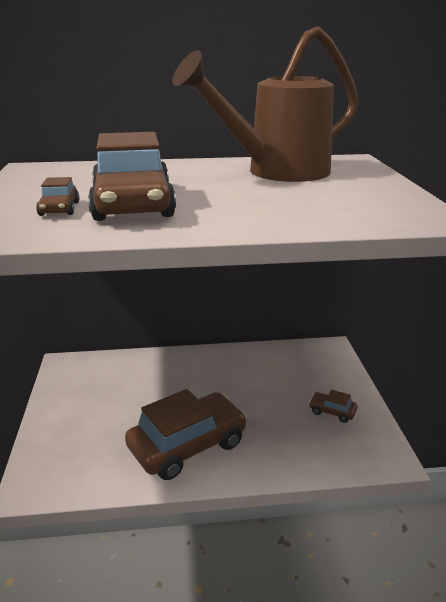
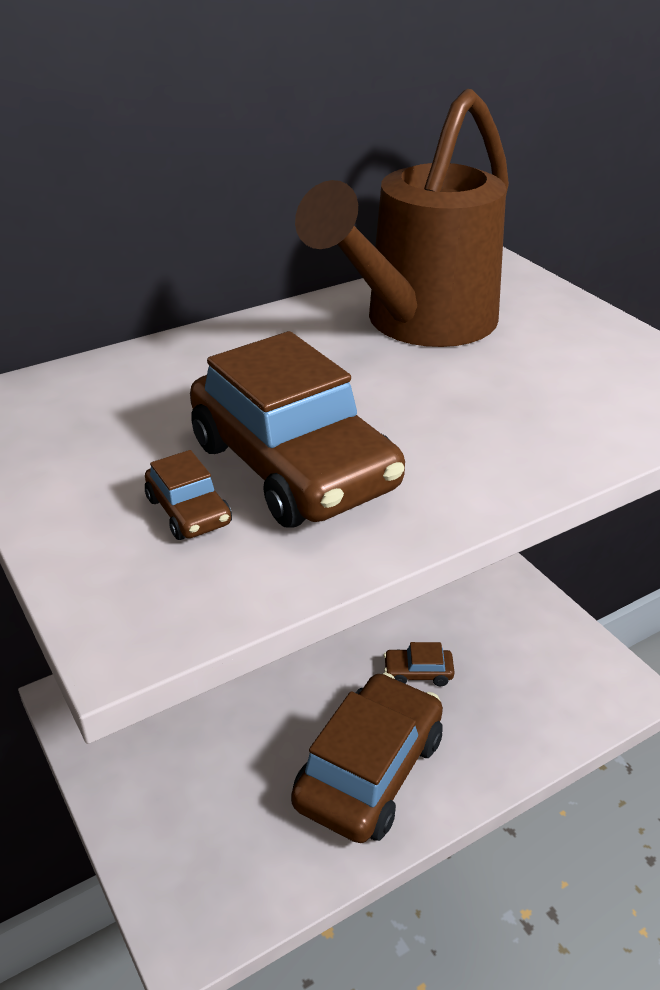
camera: 25 degrees left, 10 degrees up
(332, 411) = (523, 642): brown car -> brown car (418, 673)

